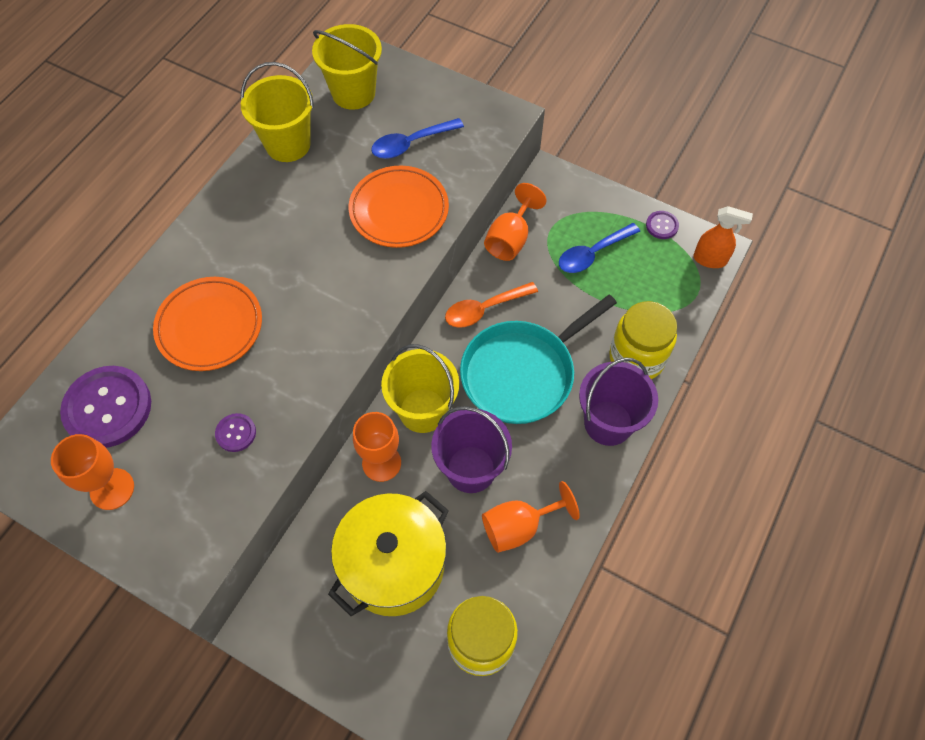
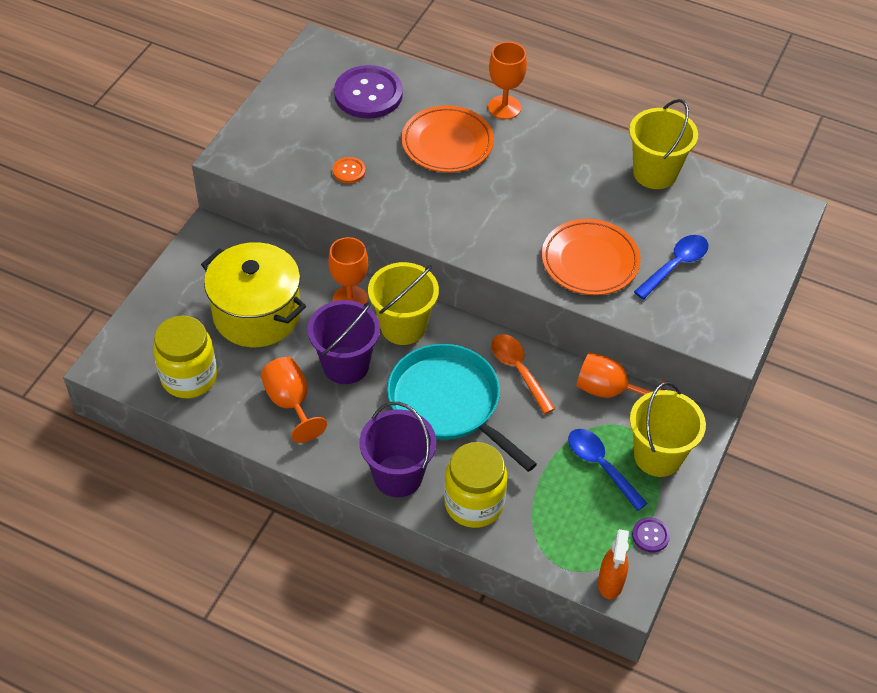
camera: 85 degrees right, 10 degrees down
(112, 489) = (300, 107): orange goblet -> orange goblet (504, 107)
(236, 433) = (349, 171): purple button -> orange button
(353, 93) = (732, 216): yellow bucket -> yellow bucket (658, 456)
(411, 143) = (675, 265): blue spoon -> blue spoon turned 75 degrees clockwise

